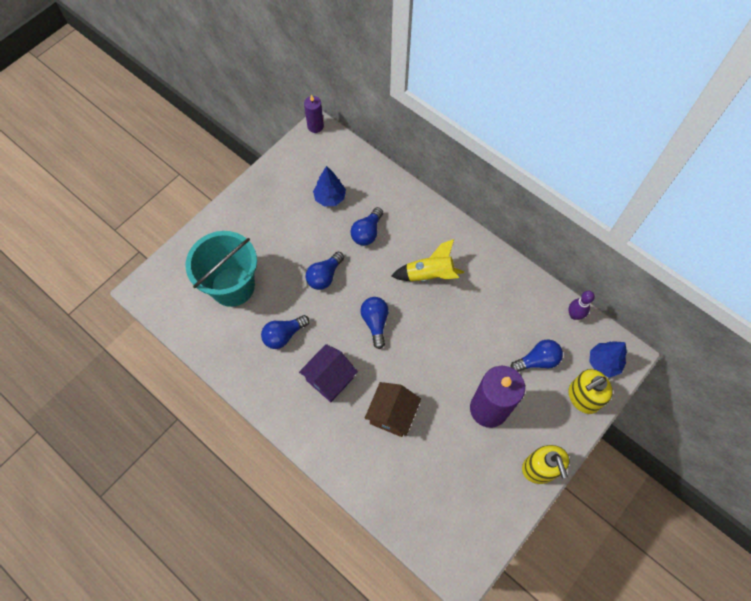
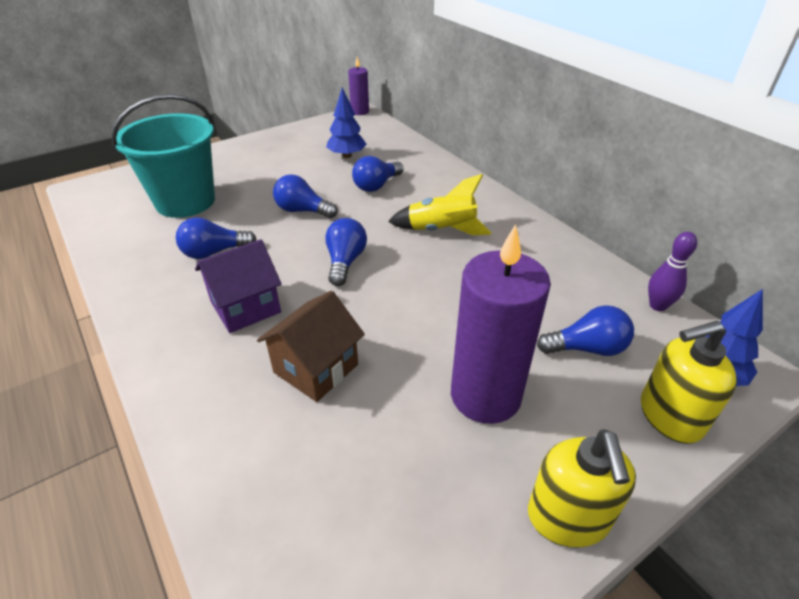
camera: 15 degrees right, 25 degrees down
(324, 276) = (303, 211): blue light bulb -> blue light bulb turned 60 degrees clockwise

